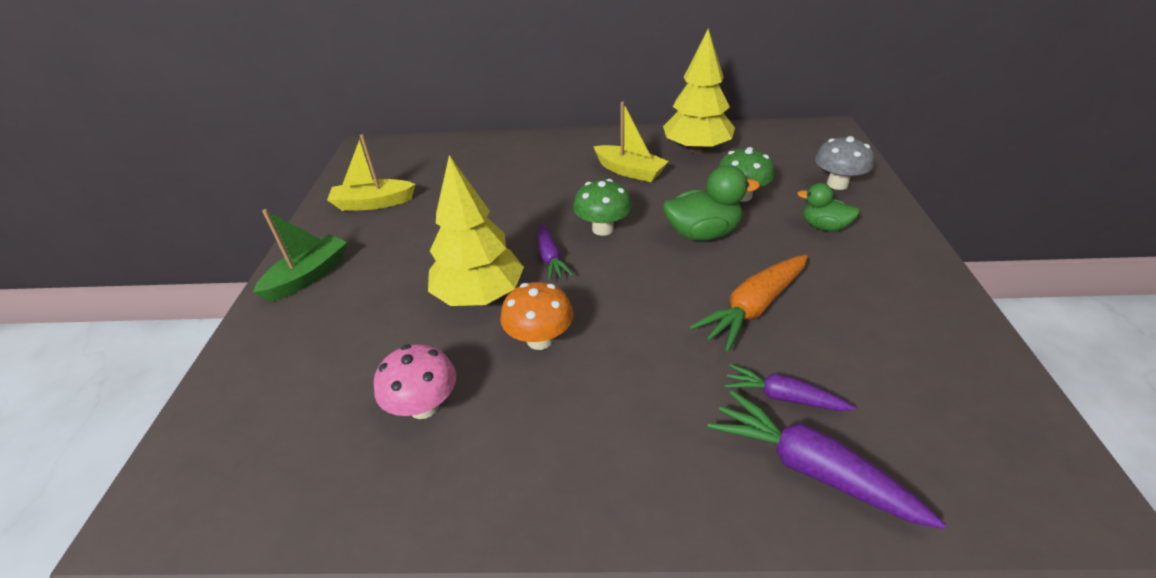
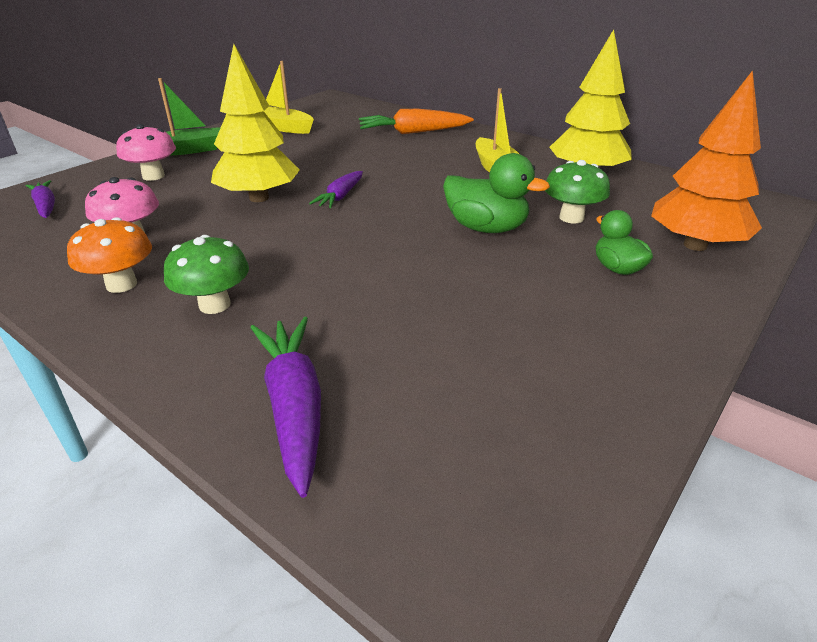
camera: 35 degrees right, 5 degrees down
(323, 325) = (153, 176): none -> pink mushroom
(540, 339) = (252, 236): orange mushroom -> orange mushroom (121, 284)
(603, 229) = (409, 195): green mushroom -> green mushroom (214, 305)
(753, 308) = (439, 291): orange carrot -> orange carrot (413, 132)
(783, 397) = (357, 354): purple carrot -> purple carrot (46, 206)
(837, 184) = (695, 245): grey mushroom -> orange tree

